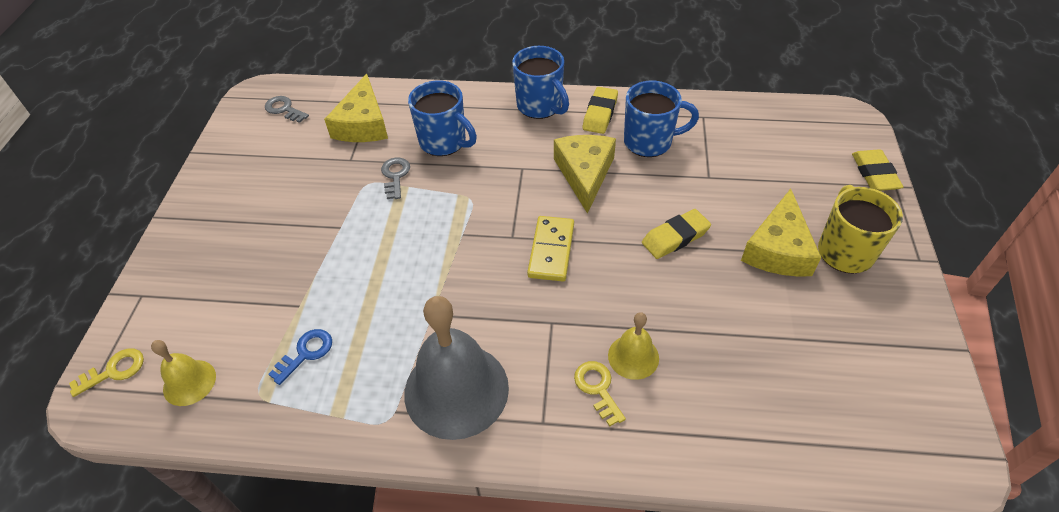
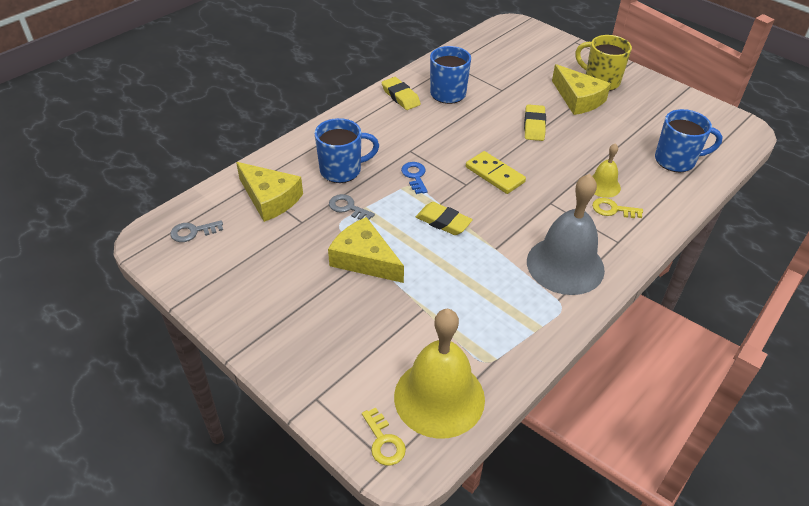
camera: 55 degrees left, 5 degrees down
(114, 371) = (384, 441): yellow key -> yellow key turned 150 degrees clockwise
(189, 382) = (439, 397): yellow bell -> yellow bell, size x2.00
(306, 353) = (471, 322): blue key -> blue key (415, 176)
(540, 106) = (361, 114): blue mug -> blue mug (676, 160)
(584, 174) = (446, 130): yellow cheese -> yellow cheese (364, 259)
(874, 174) = (560, 42): yellow eraser -> yellow eraser (443, 222)

